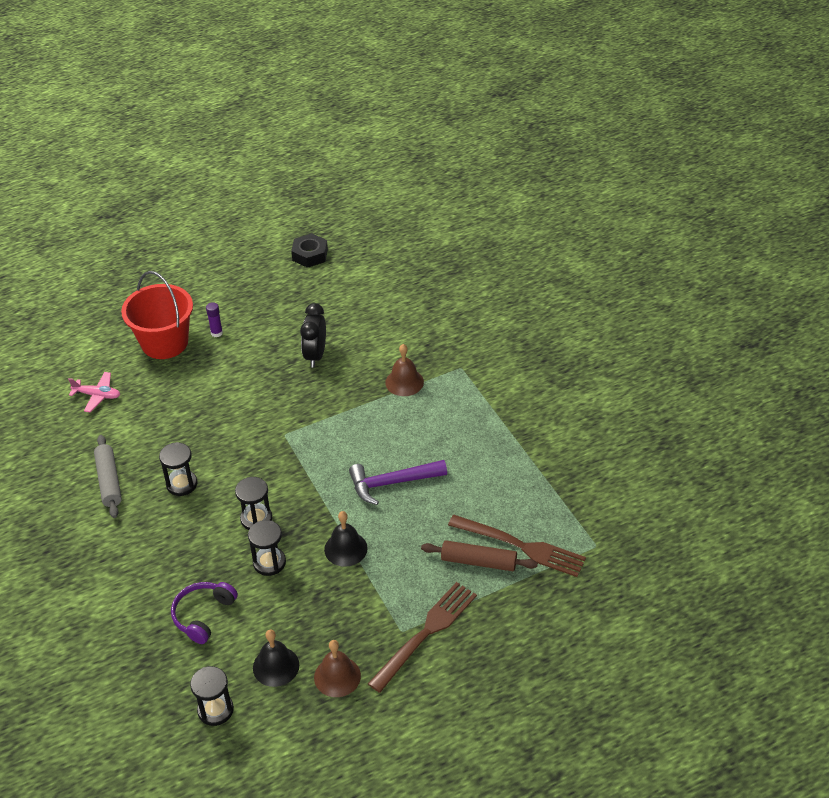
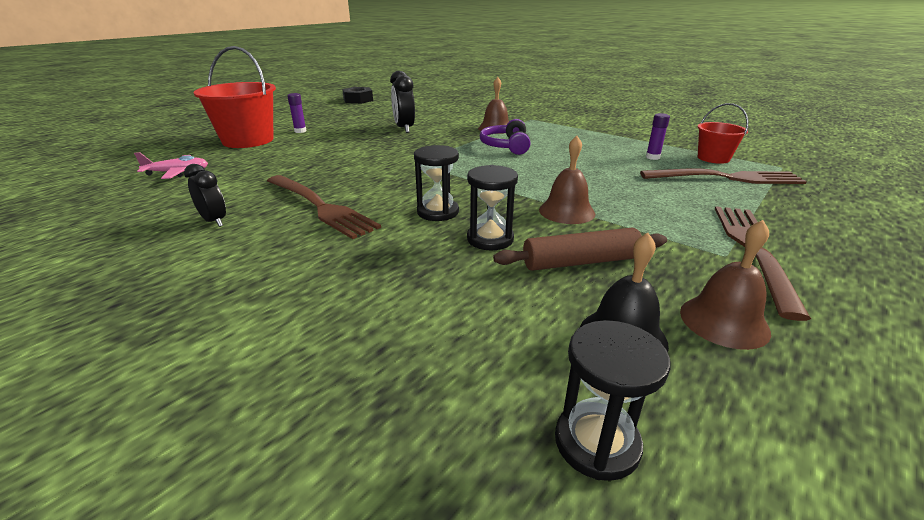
camera: 25 degrees left, 15 degrees down
(109, 481) = (214, 221): grey rolling pin -> black clock
(182, 484) = (320, 206): black hourglass -> brown fork
(203, 615) = (444, 309): purple headphones -> purple headphones (506, 146)
(345, 549) = (566, 211): black bell -> brown bell
(392, 483) = (555, 168): purple hammer -> none
(478, 561) = (708, 192): brown rolling pin -> brown rolling pin (580, 262)
(498, 491) = (652, 157): none -> purple glue stick
(552, 511) = (713, 158): none -> red bucket

